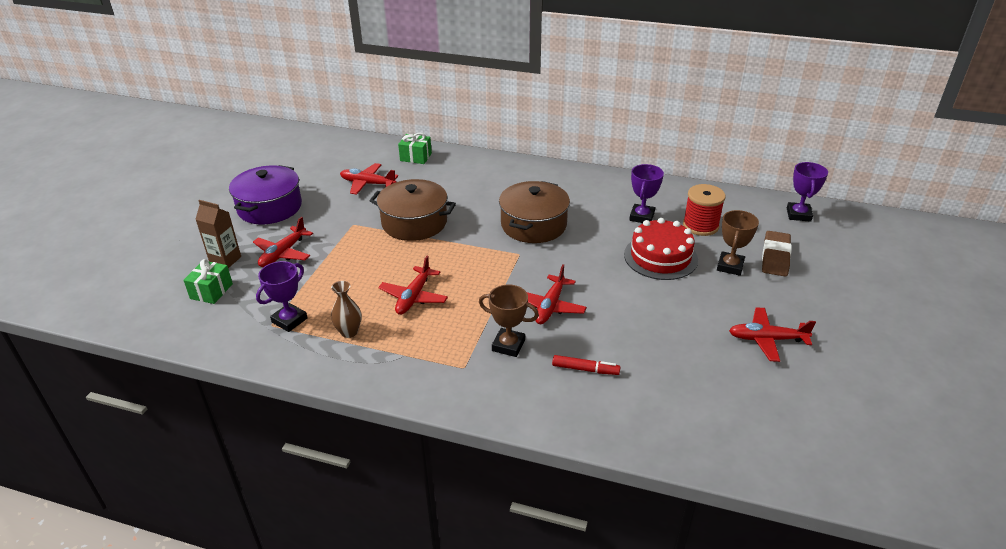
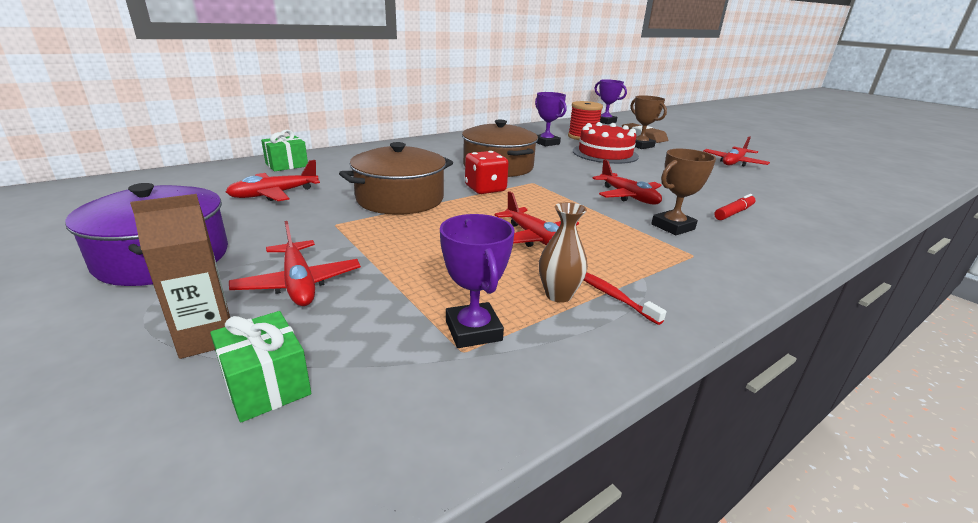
camera: 55 degrees left, 10 degrees down
(367, 351) = (613, 296): none -> red toothbrush
(476, 242) = (485, 189): none -> red dice

